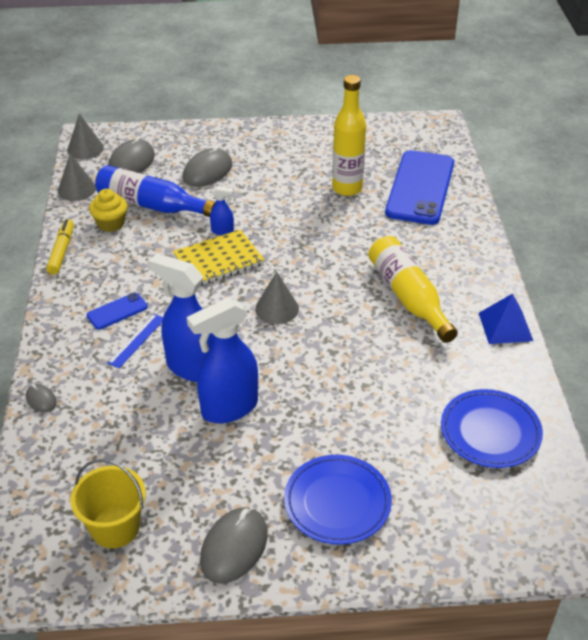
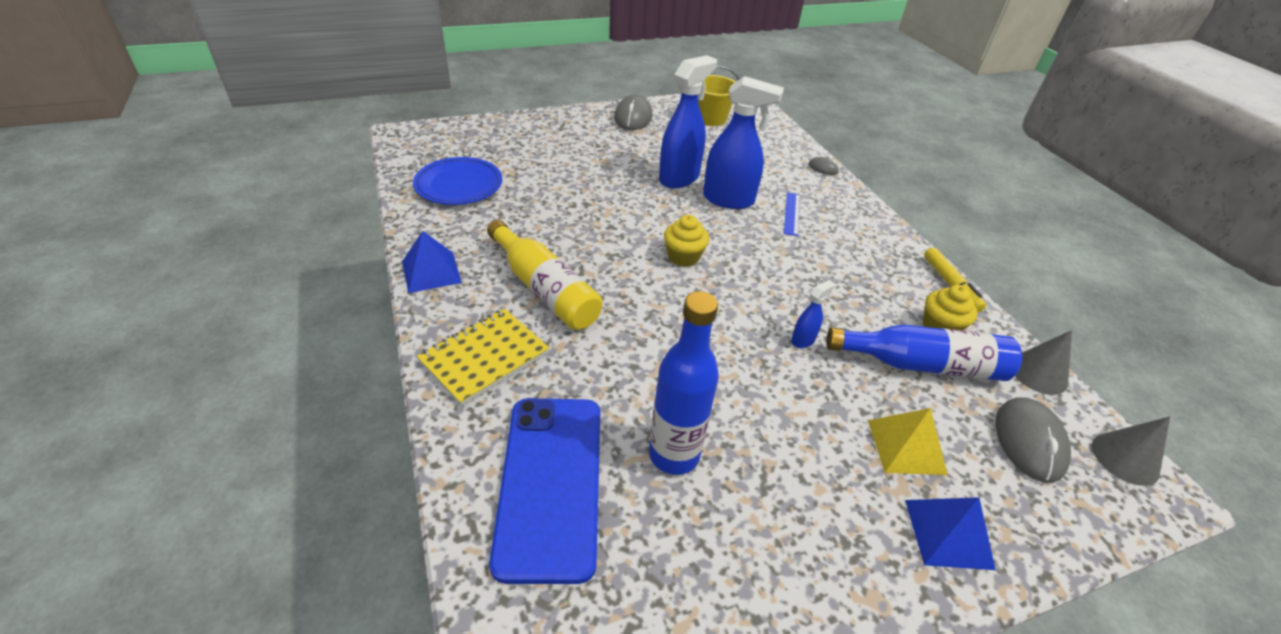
camera: 160 degrees right, 0 degrees up
(117, 311) = (832, 234): blue phone -> none
(208, 171) = (906, 447): grey mouse -> yellow pyramid
(219, 260) = (778, 300): yellow notebook -> yellow notebook (484, 357)
(221, 141) = (948, 533): none -> blue pyramid
(222, 231) = (803, 340): blue spray bottle -> blue spray bottle turned 150 degrees clockwise
(277, 308) = (683, 257): grey cone -> yellow cupcake
(337, 503) = (574, 139): blue plate -> none
(347, 188) = (674, 455): yellow bottle -> blue bottle

